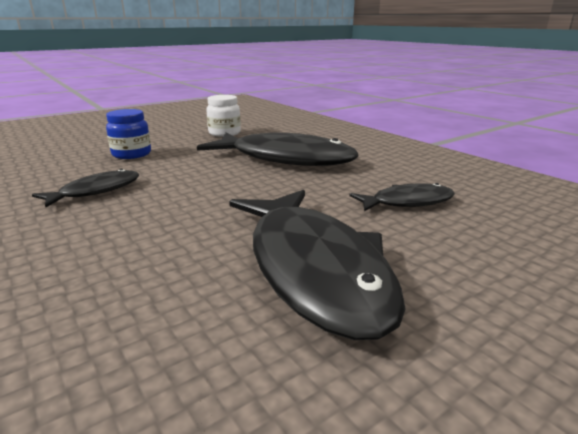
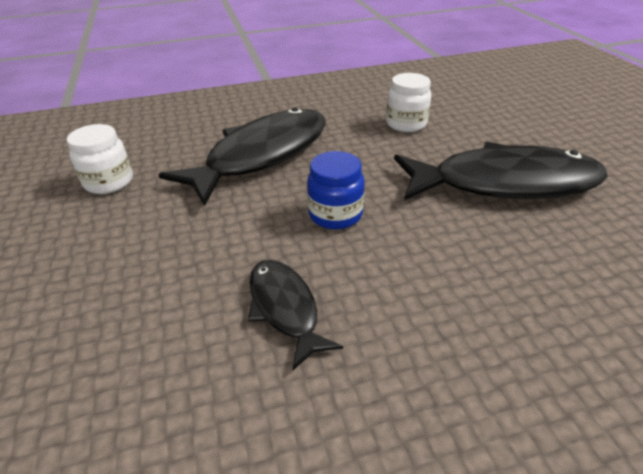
camera: 70 degrees left, 15 degrees up
(132, 154) = (135, 276): blue jar -> blue jar (335, 214)
(407, 202) = (406, 124): black fish -> white jar

